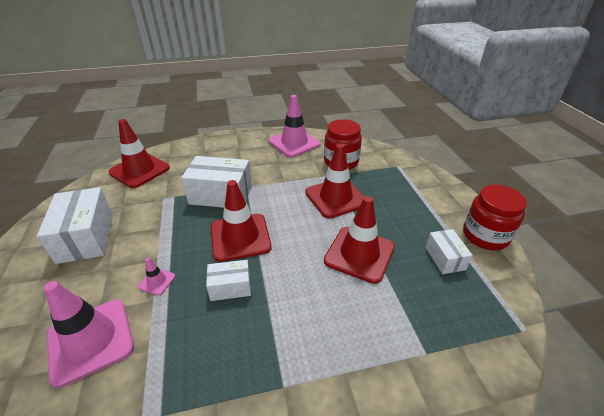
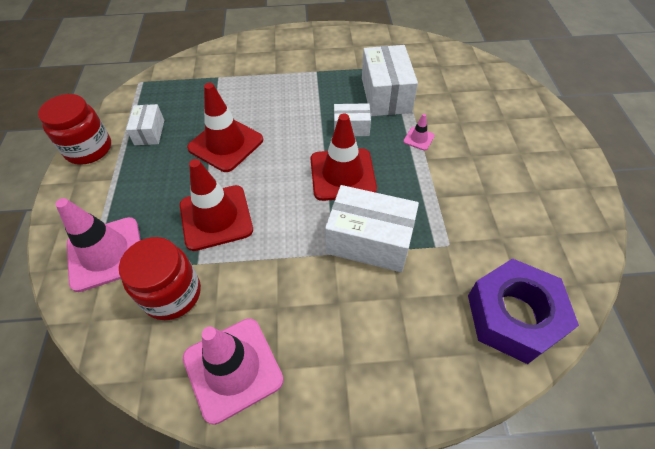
camera: 170 degrees left, 15 degrees up
(86, 237) = (517, 192): white box -> white box (386, 95)
(90, 340) = (453, 103): pink traffic cone -> pink traffic cone (105, 253)
(139, 170) = (514, 316): red traffic cone -> purple nut

